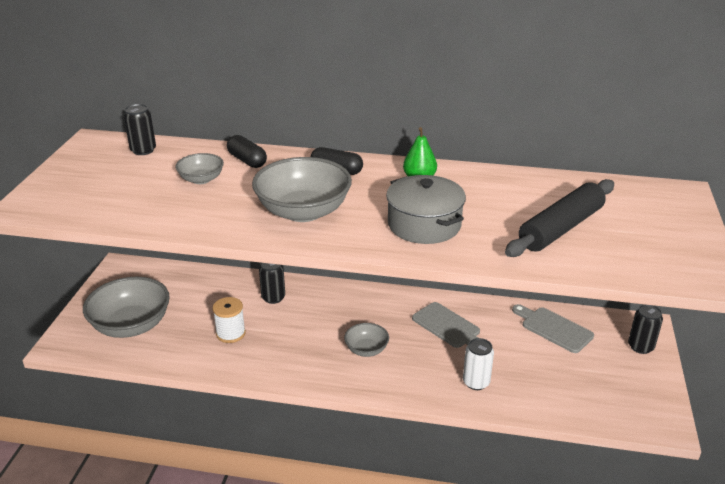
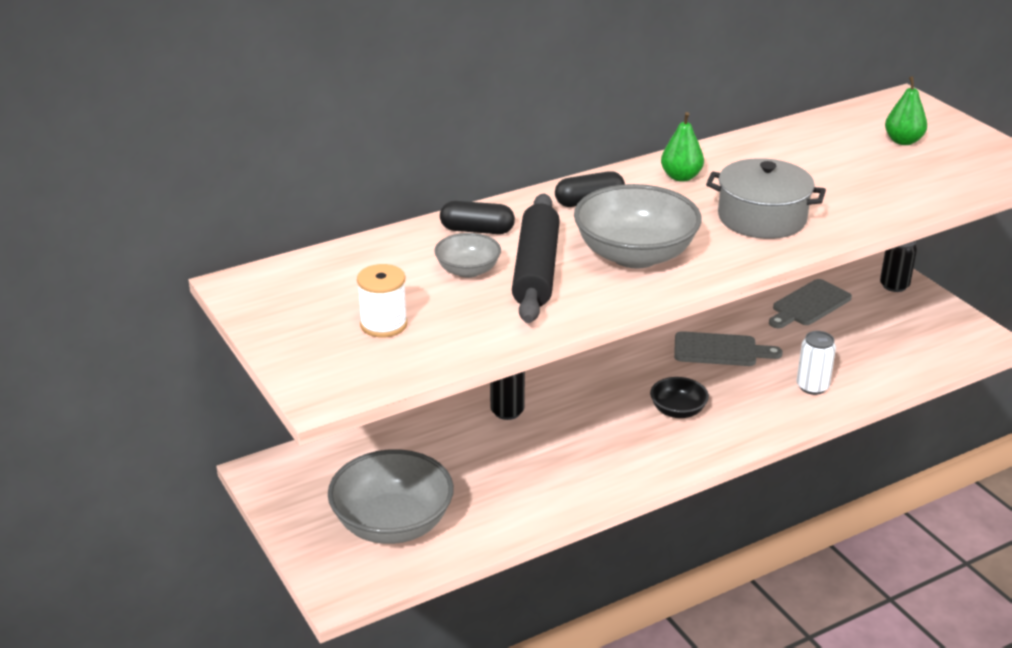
camera: 40 degrees left, 0 degrees up
(143, 150) = (332, 269): black can -> none
(231, 333) = (519, 470): white spool -> white spool (383, 324)
(366, 349) = (678, 411): grey bowl -> black bowl
(554, 328) = (809, 305): grey cutting board -> grey cutting board turned 45 degrees counterclockwise
(561, 228) = (870, 172): black rolling pin -> black rolling pin (536, 270)
(627, 218) = (903, 141): none -> green pear

